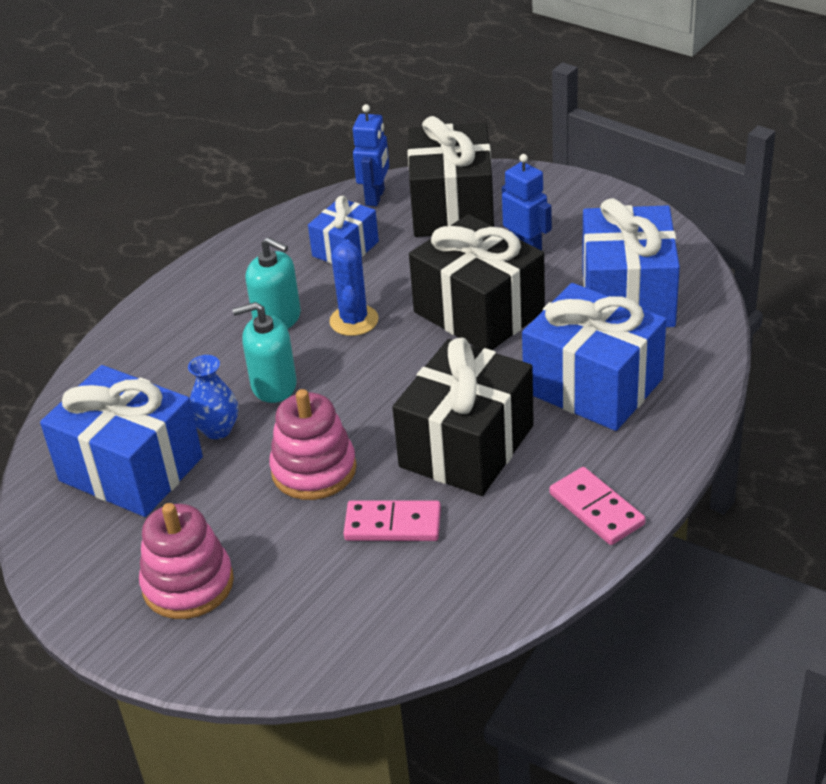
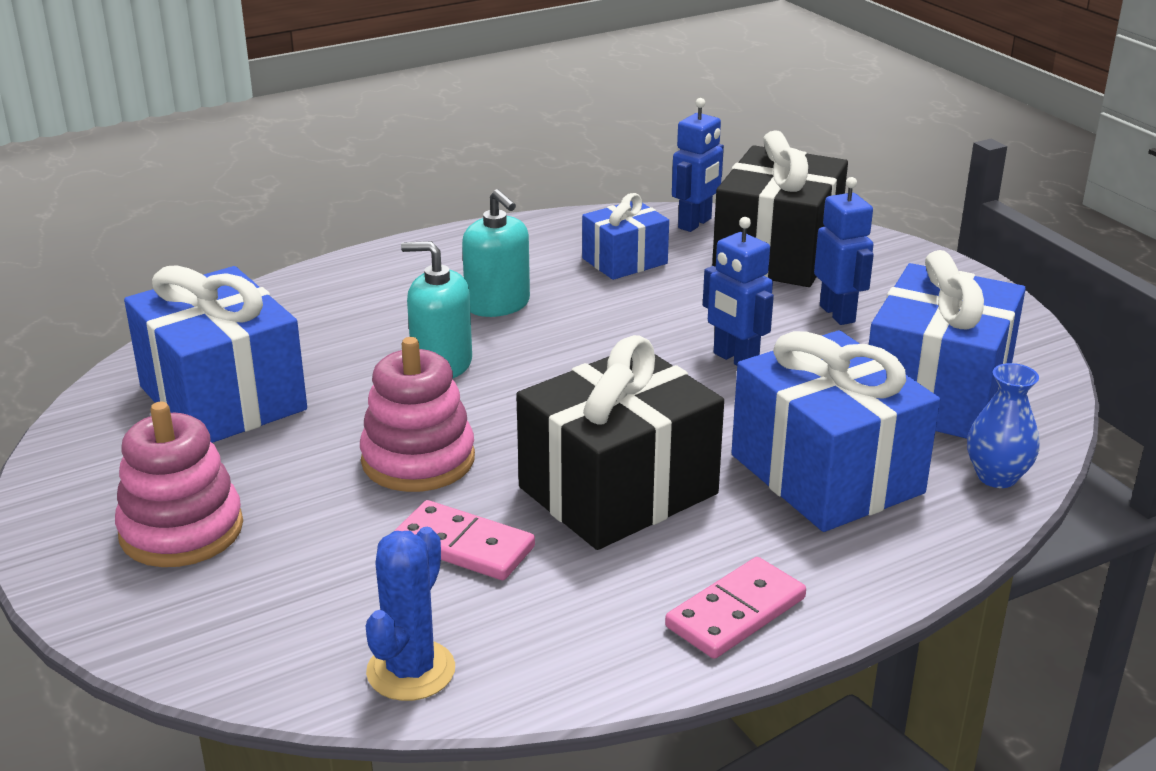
camera: 20 degrees right, 10 degrees down
(217, 429) = (345, 388): blue vase -> blue vase (996, 477)
(354, 321) = (581, 328): blue cactus -> blue cactus (411, 671)
(479, 312) = (735, 359): black gift -> blue robot
(596, 509) = (736, 613): pink domino -> pink domino turned 60 degrees clockwise

